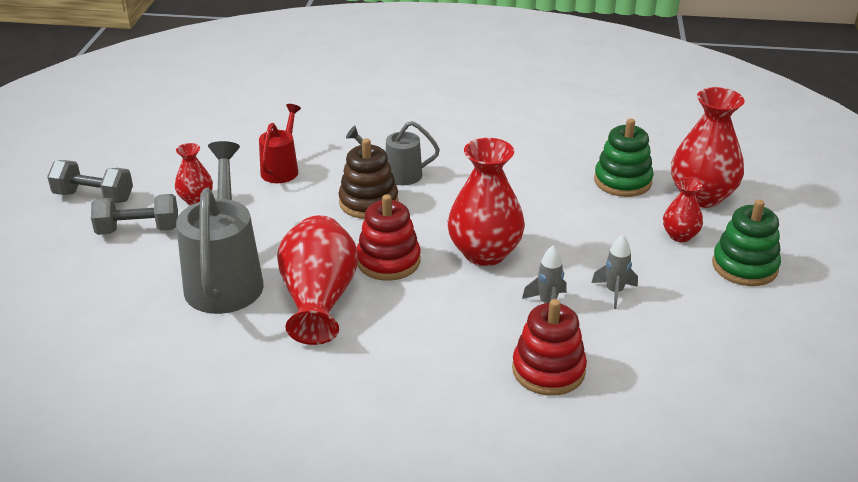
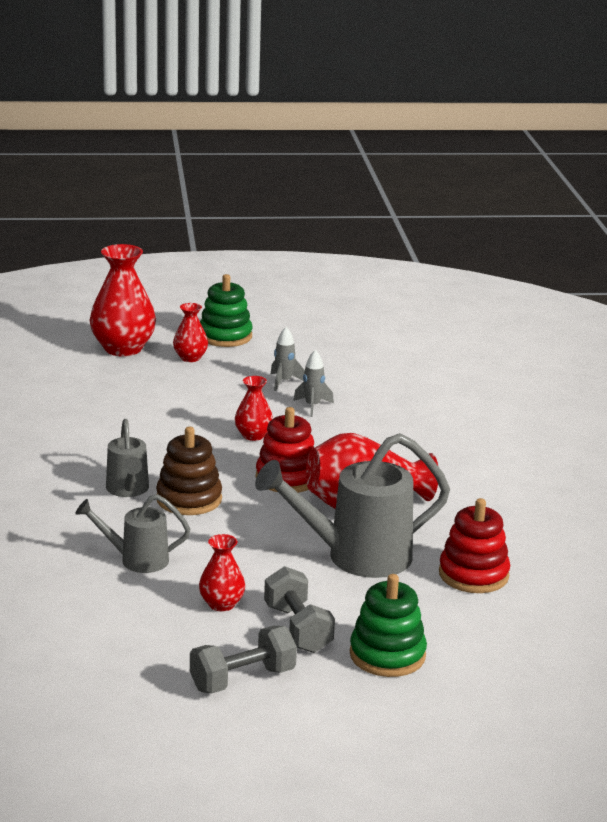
camera: 105 degrees left, 10 degrees down
(94, 197) = (242, 679): grey dumbbell -> grey dumbbell turned 60 degrees clockwise
(282, 169) = (137, 560): red watering can -> grey watering can
(484, 253) = (253, 435): red vase -> red vase, size x0.53
(548, 370) = (395, 403): red stacking toy -> red stacking toy (473, 575)
(622, 181) = (106, 380): green stacking toy -> green stacking toy (387, 655)

